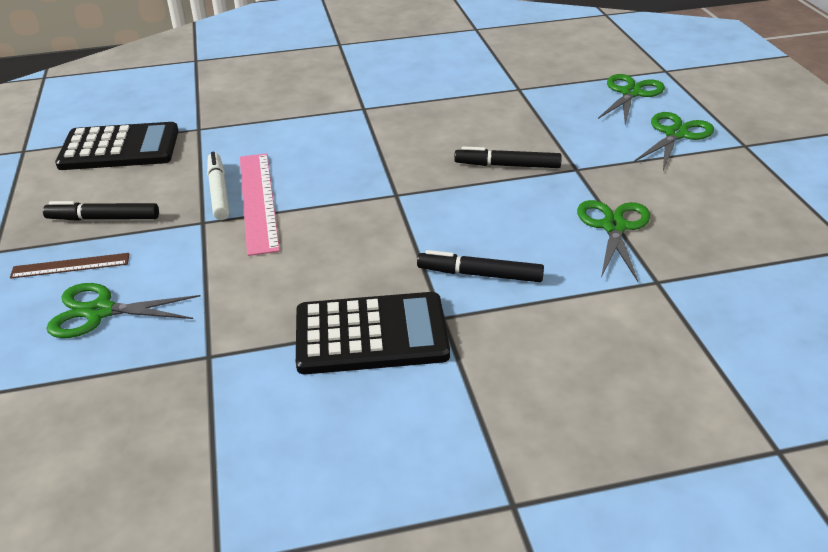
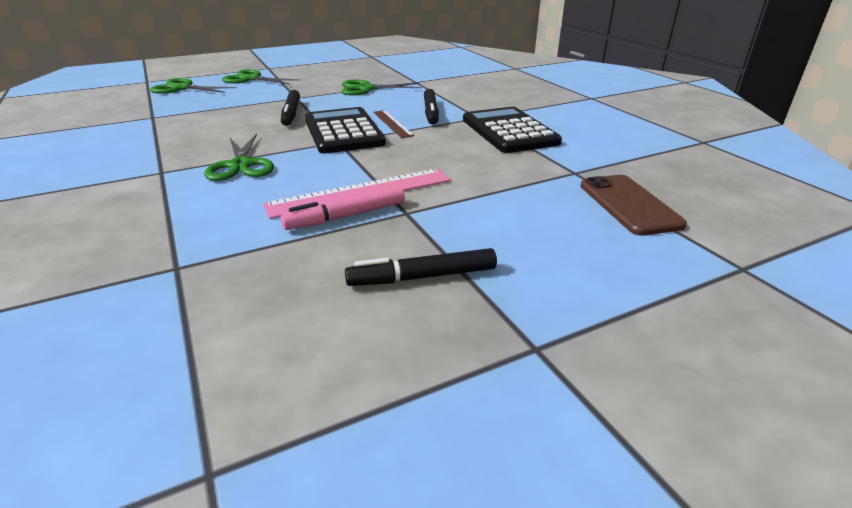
camera: 105 degrees left, 5 degrees down
(70, 266) = (522, 270): brown ruler -> brown ruler (392, 123)
(100, 311) = (572, 229): green scissors -> green scissors (241, 165)
(104, 219) = (423, 277): black marker -> black marker turned 90 degrees clockwise
(108, 370) = (629, 205): none -> brown phone
(119, 148) = (225, 327): black calculator -> black calculator (343, 131)
(218, 192) = (347, 216): white marker -> pink marker

